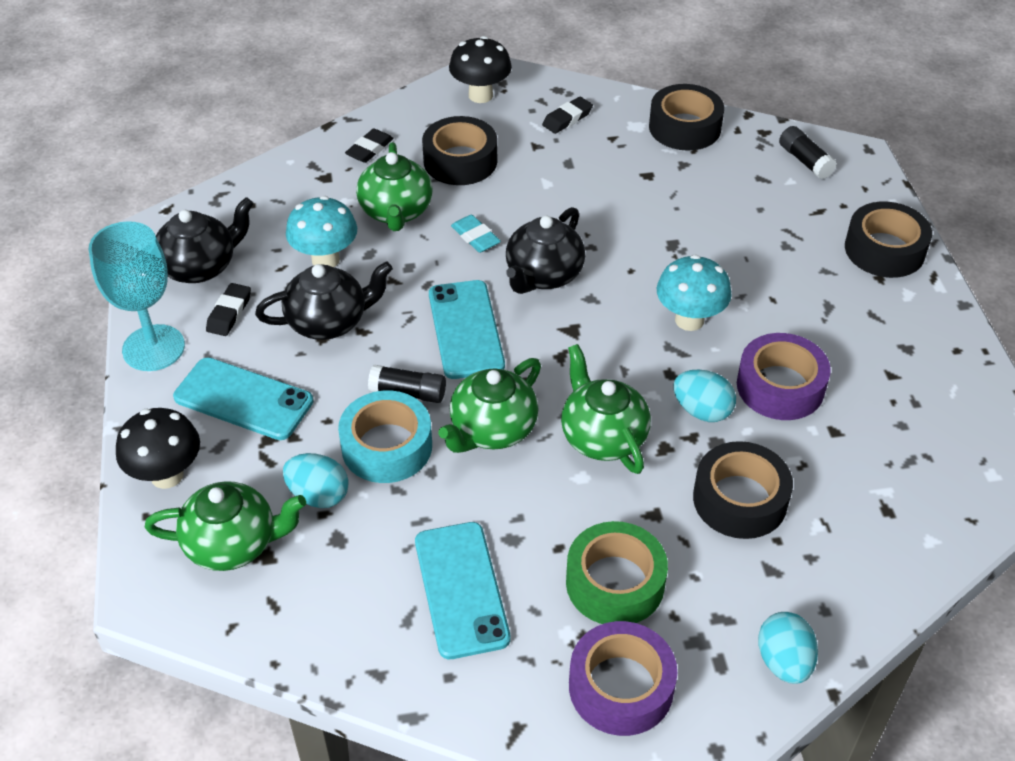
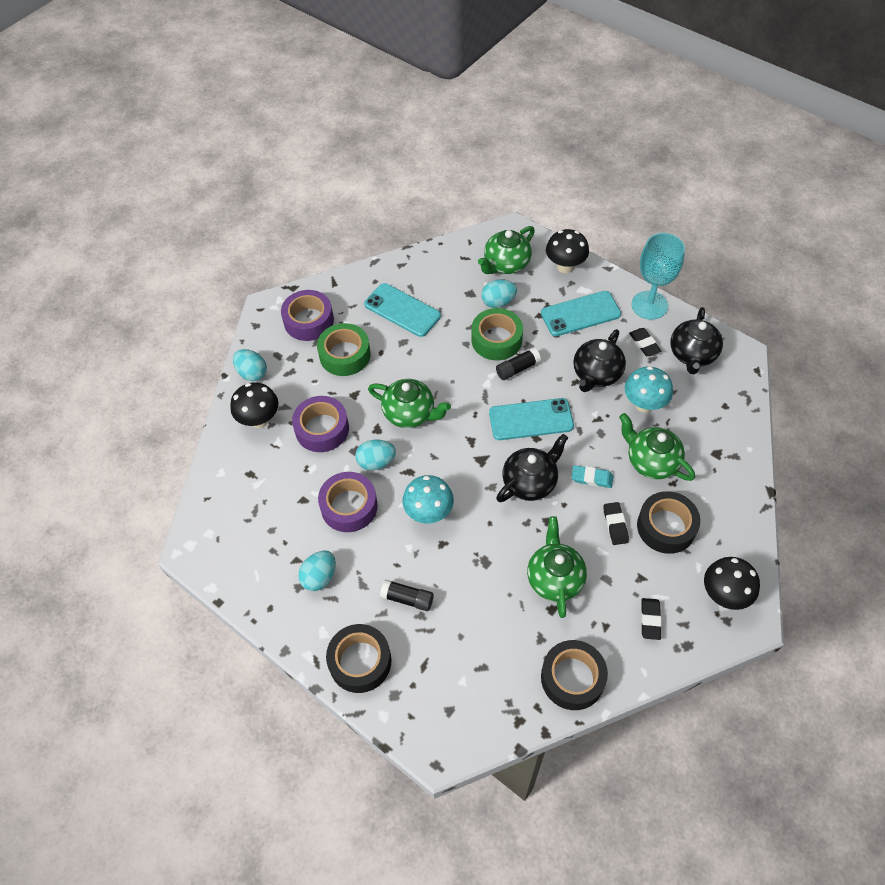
camera: 140 degrees right, 10 degrees up
(370, 149) = (723, 493): black eraser -> black eraser (615, 525)
(387, 446) = (496, 339): turquoise tape -> green tape
(465, 329) = (531, 419): turquoise phone -> turquoise phone turned 45 degrees counterclockwise
(492, 430) = (461, 380): green teapot -> green teapot (554, 578)
(543, 275) = (530, 482): black teapot -> black teapot turned 60 degrees clockwise
(740, 499) = (322, 429): black tape -> purple tape
(805, 161) = (468, 711): black glue stick -> black glue stick (407, 599)
(823, 576) = (259, 420): none -> black mushroom
(874, 342) = (319, 577): none -> turquoise egg

